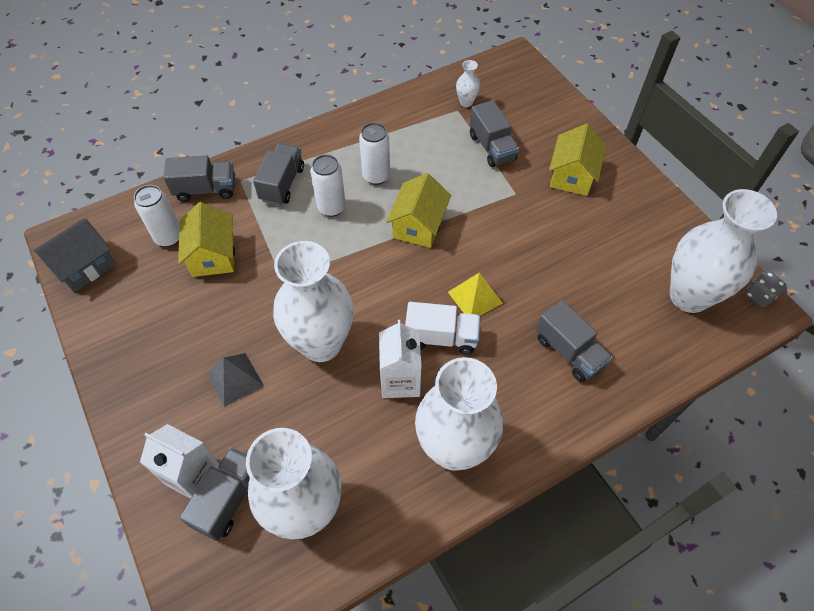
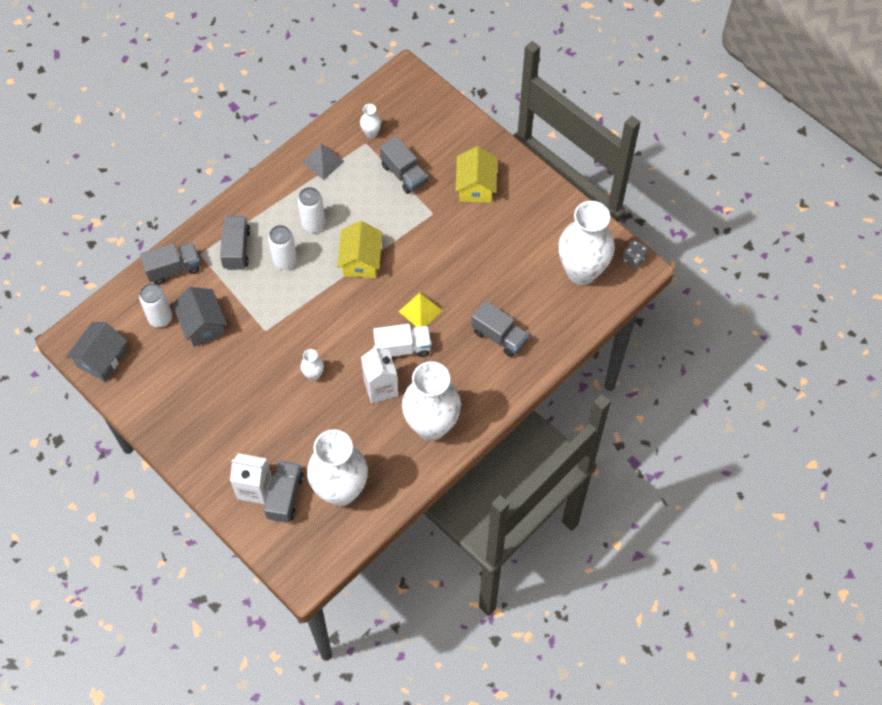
camera: 15 degrees left, 5 degrees up
(213, 255) = (203, 325): yellow house -> grey house
(235, 379) = (258, 416): grey pyramid -> grey pyramid (323, 162)
(321, 344) = (313, 375): white vase -> white vase, size x0.41

